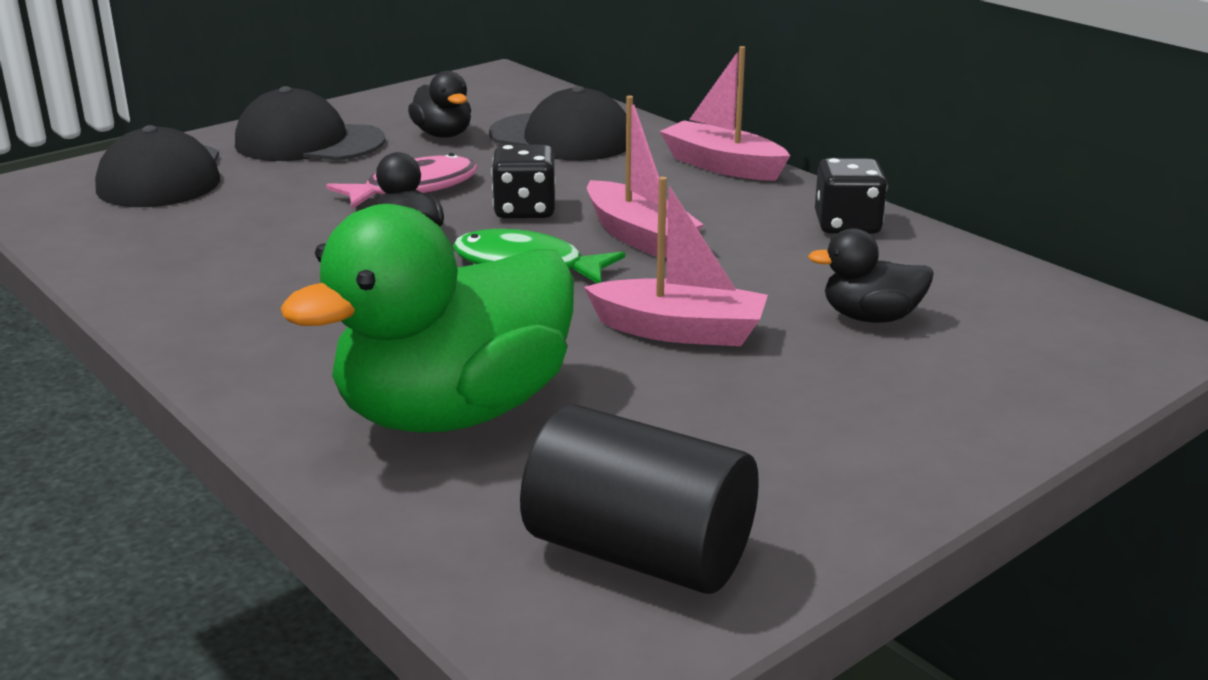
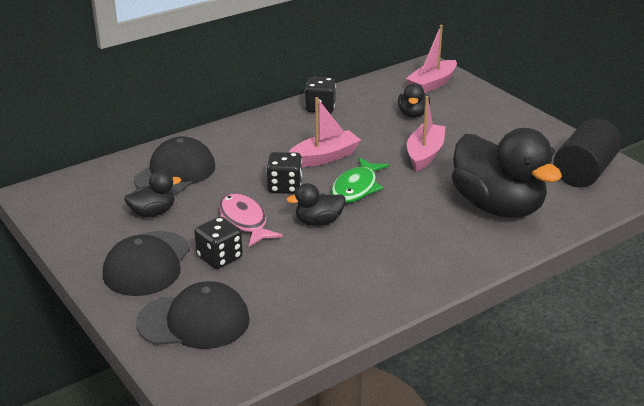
camera: 85 degrees left, 5 degrees up
(314, 180) = (219, 257): none -> black dice
(454, 412) = (497, 207): green duck -> black duck
(722, 166) = (236, 130): pink boat -> pink boat (432, 84)

